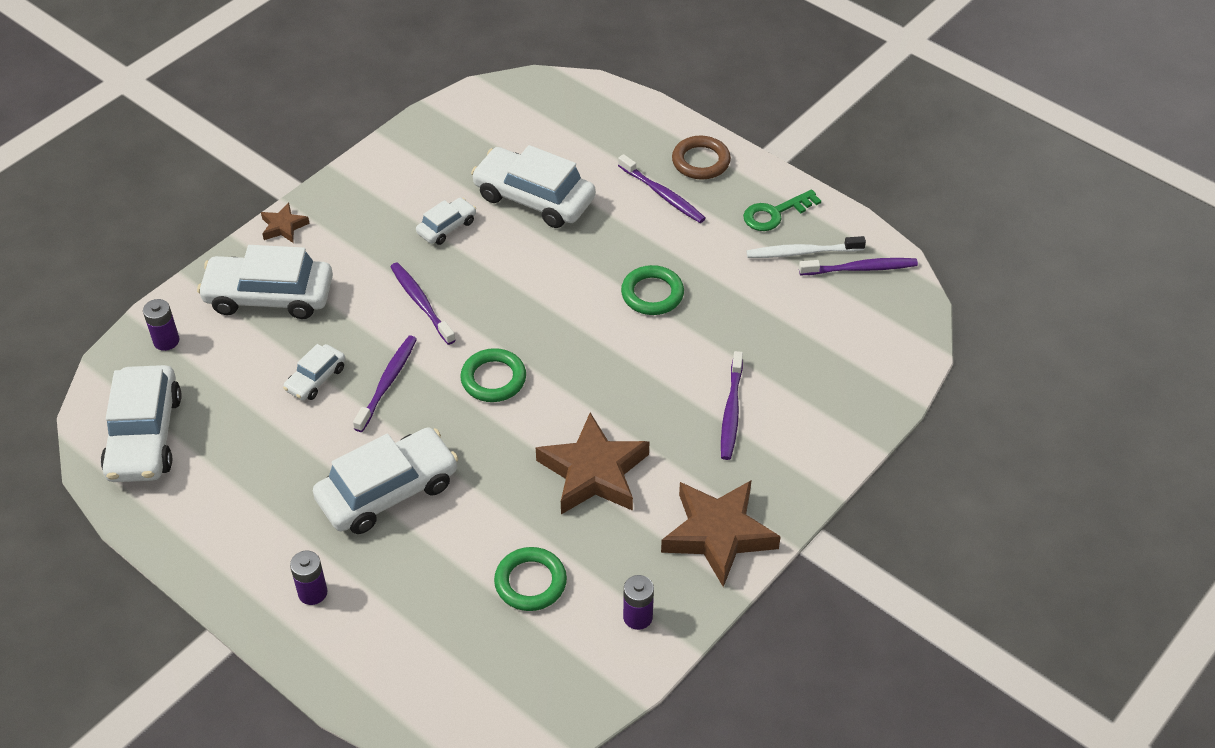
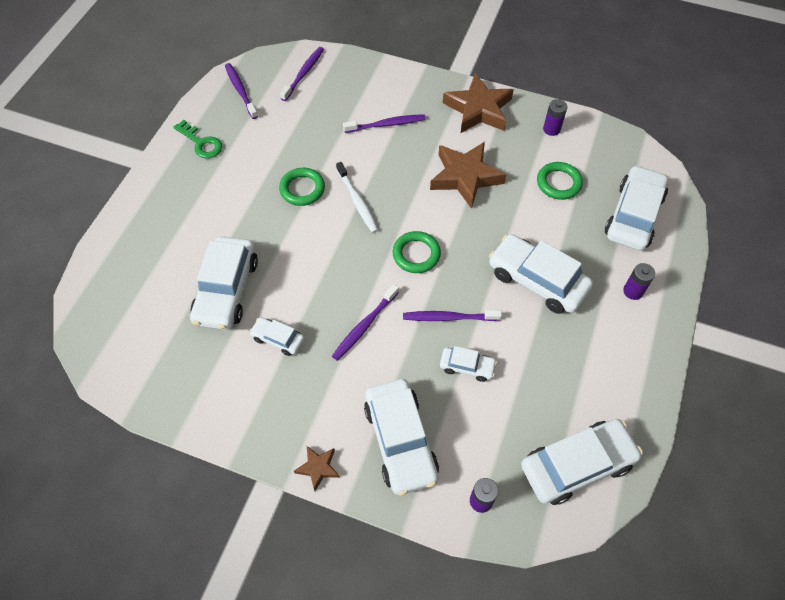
camera: 110 degrees left, 10 degrees up
(428, 653) = (633, 215): none -> white car
(663, 195) = (200, 210): purple toothbrush -> purple toothbrush (304, 73)
(701, 161) = (156, 197): brown ring -> none
(802, 252) = (235, 121): white toothbrush -> white toothbrush (357, 201)

